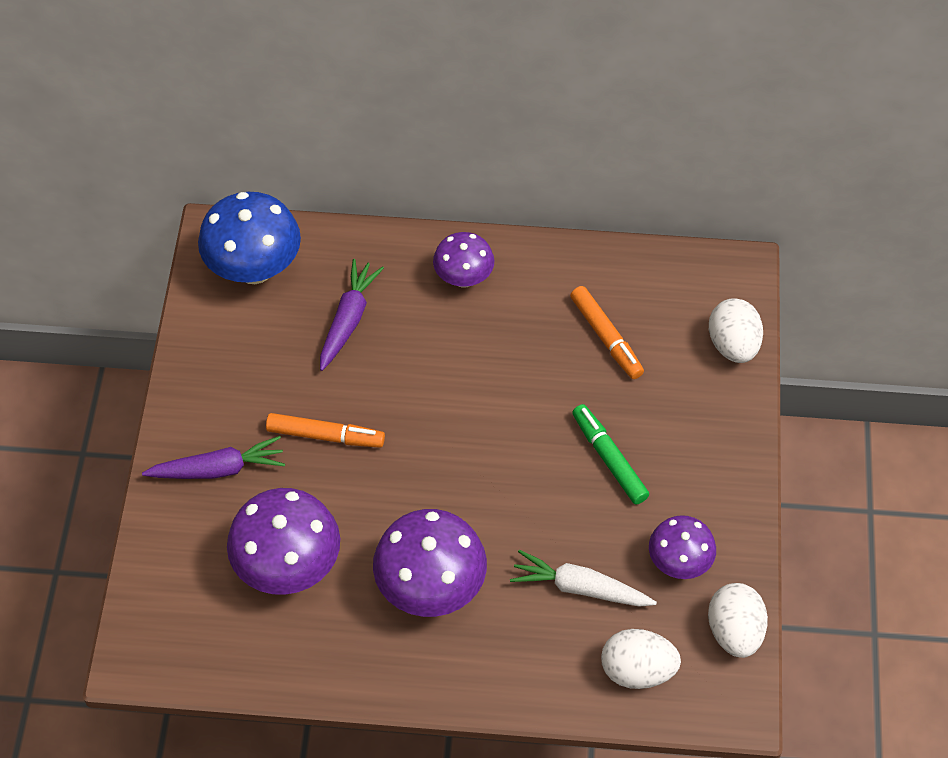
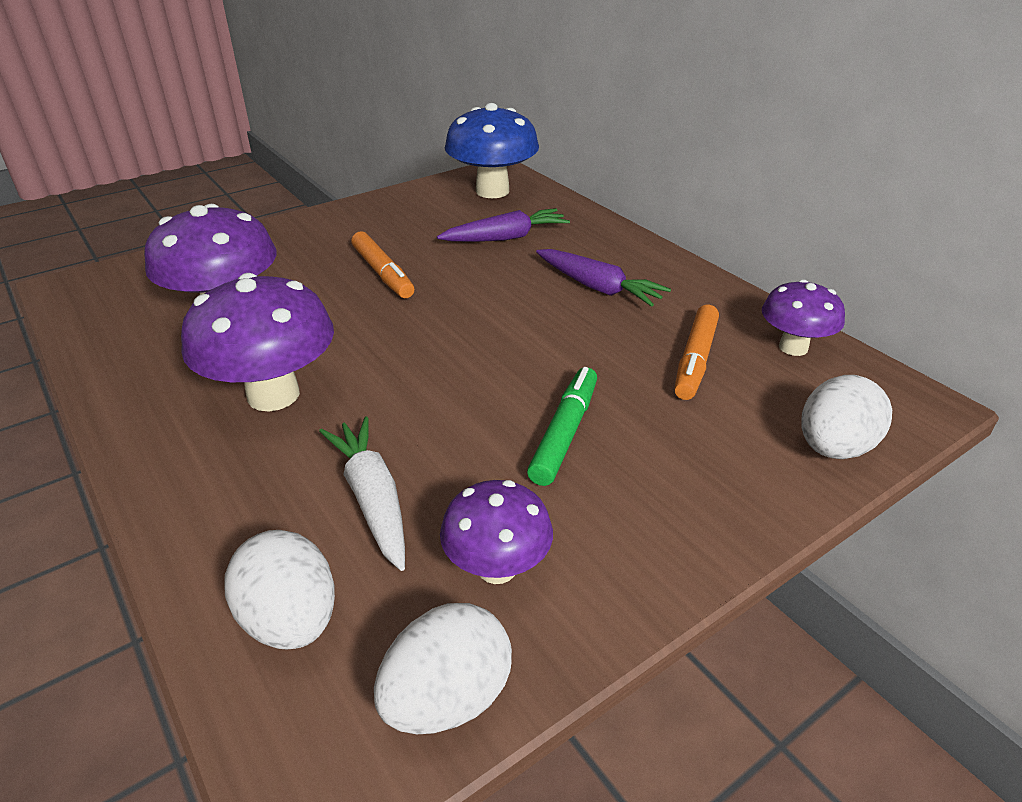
camera: 50 degrees right, 20 degrees down
(218, 469) = (296, 246): purple carrot -> purple carrot (598, 287)
(463, 278) = (625, 264): purple mushroom -> purple mushroom (793, 347)

